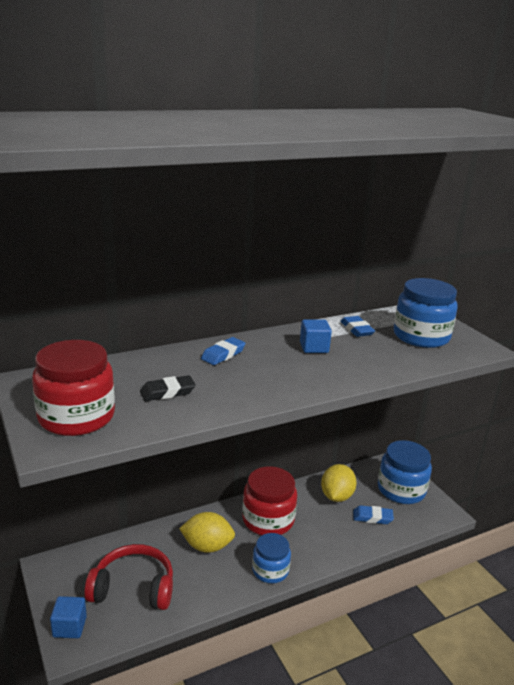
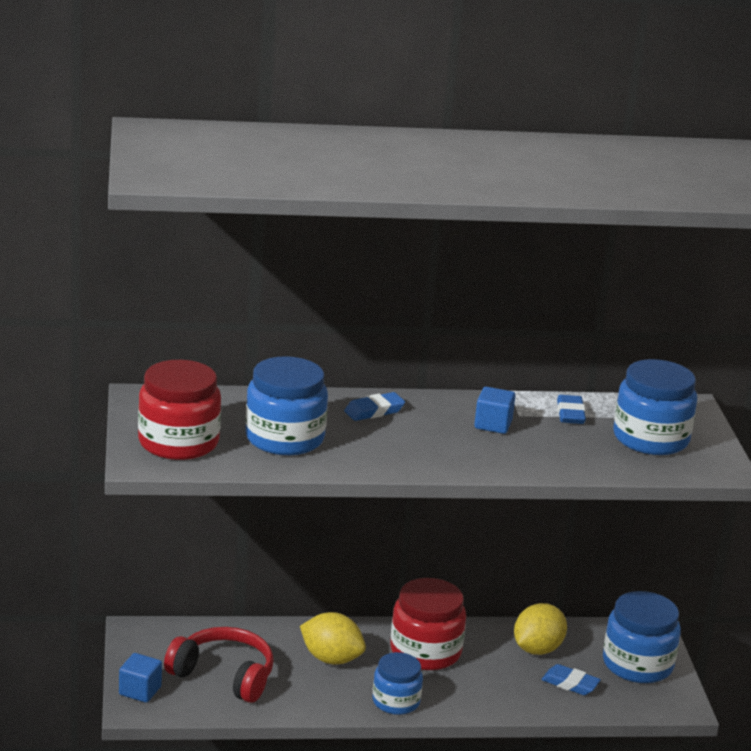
camera: 20 degrees right, 0 degrees up
(167, 392) = (284, 438): black eraser -> blue jar

